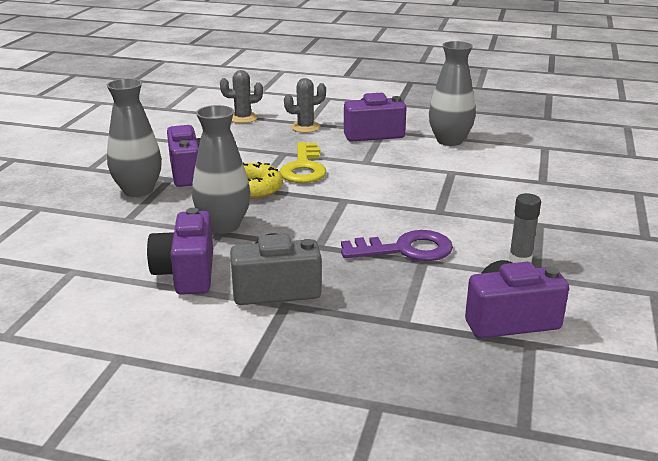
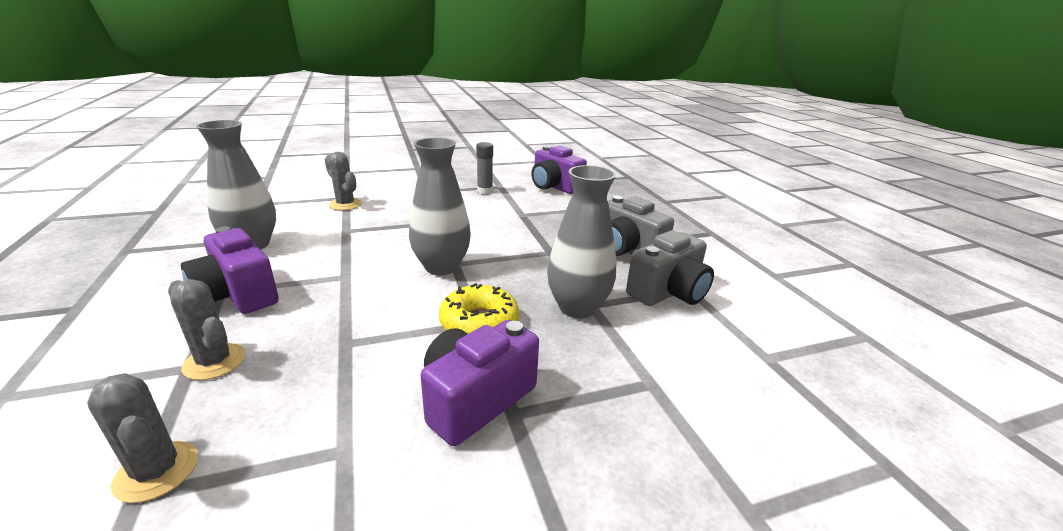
camera: 125 degrees left, 0 degrees up
(138, 190) = (579, 424): grey vase -> grey vase (441, 267)
(186, 273) = (668, 292): purple camera -> grey camera
(304, 168) = (390, 309): yellow key -> none
(406, 249) = (514, 222): purple key -> none
(519, 178) = (345, 204): none -> grey cactus

